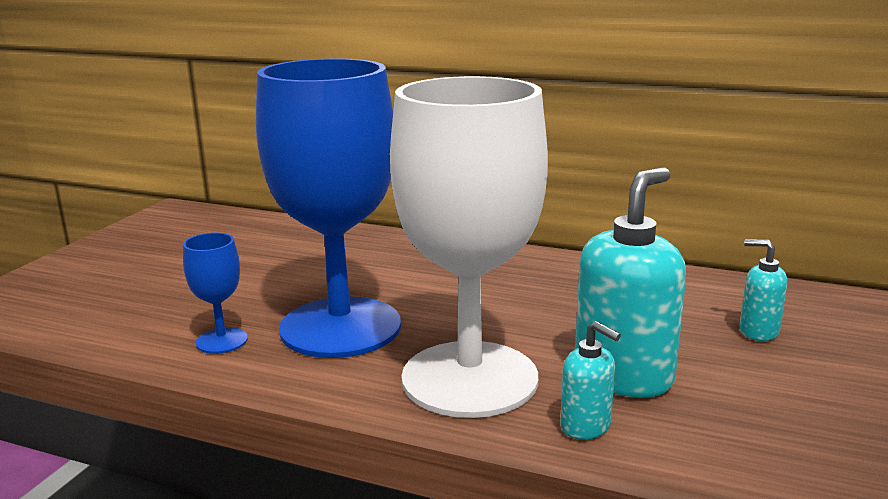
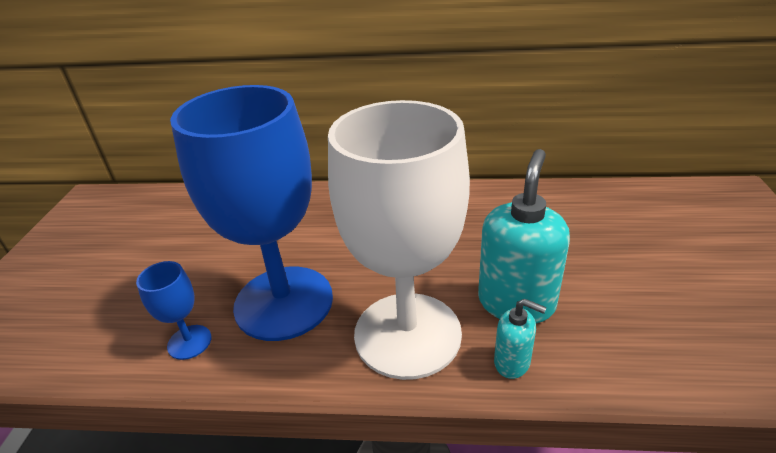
camera: 15 degrees left, 15 degrees up
(758, 331) = (585, 235): turquoise soap dispenser -> none

